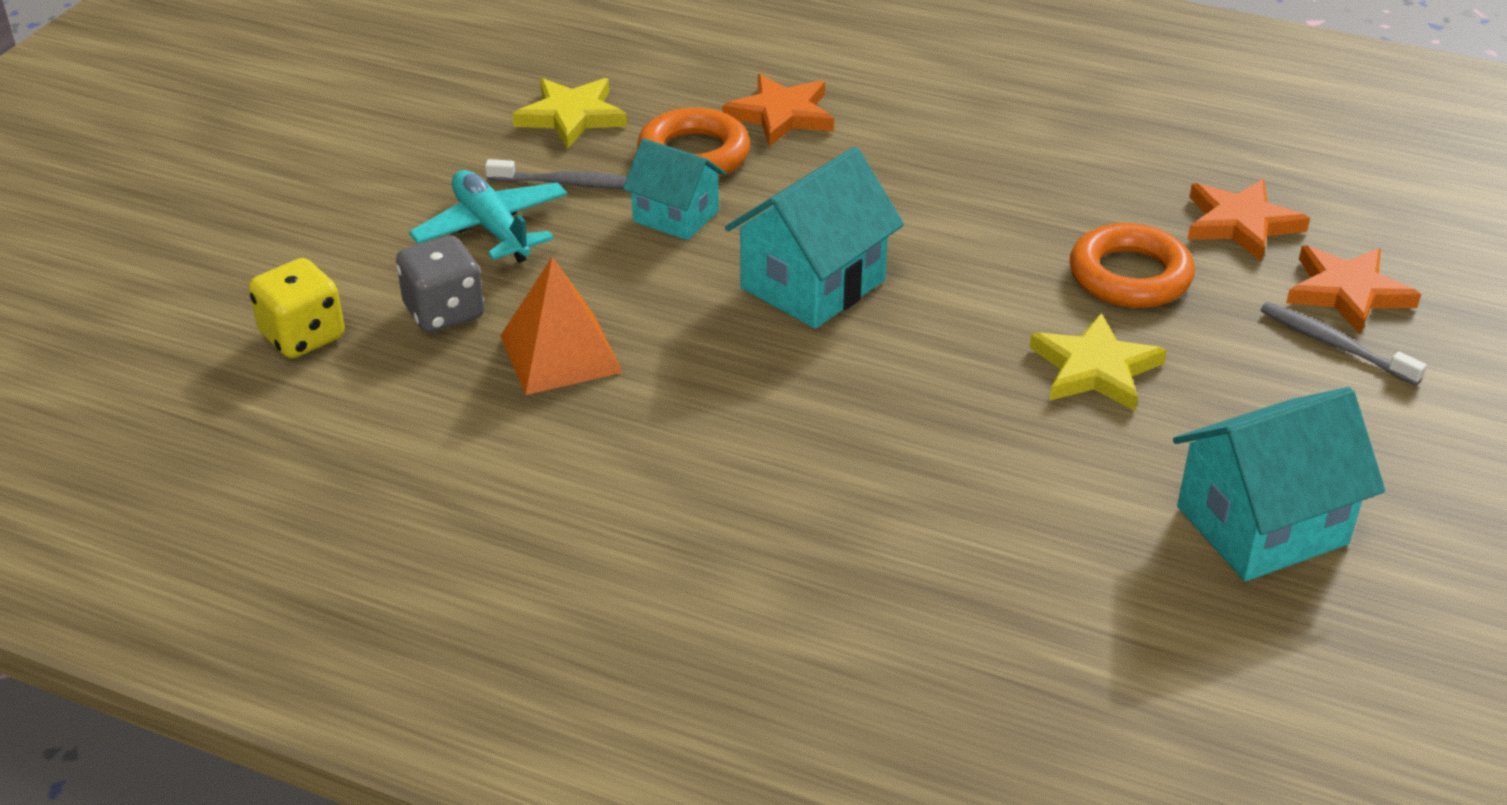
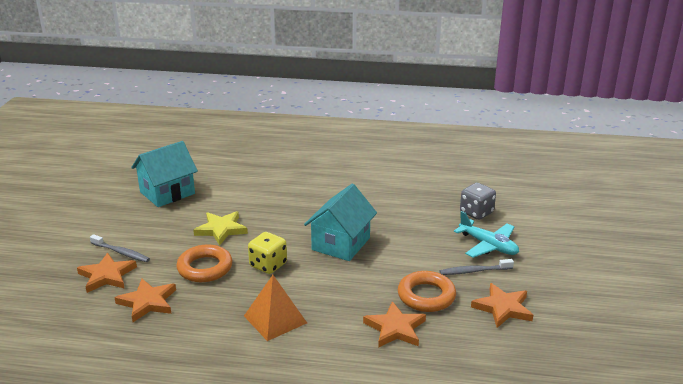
camera: 165 degrees right, 10 degrees down
(303, 336) = (517, 198): yellow dice -> yellow dice (268, 265)
(560, 353) = (422, 206): orange pyramid -> orange pyramid (275, 319)
(571, 116) = (503, 308): yellow star -> orange star
(675, 216) = (414, 263): turquoise house -> none

